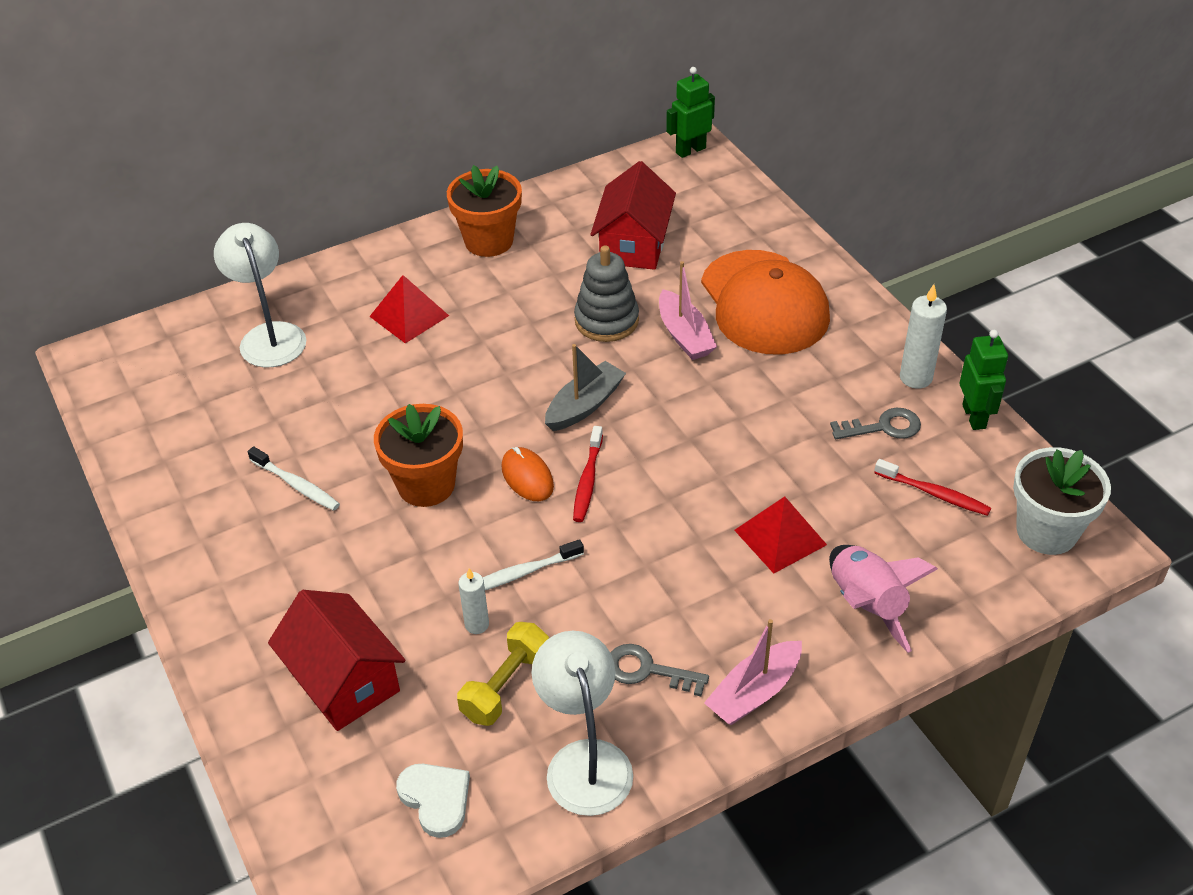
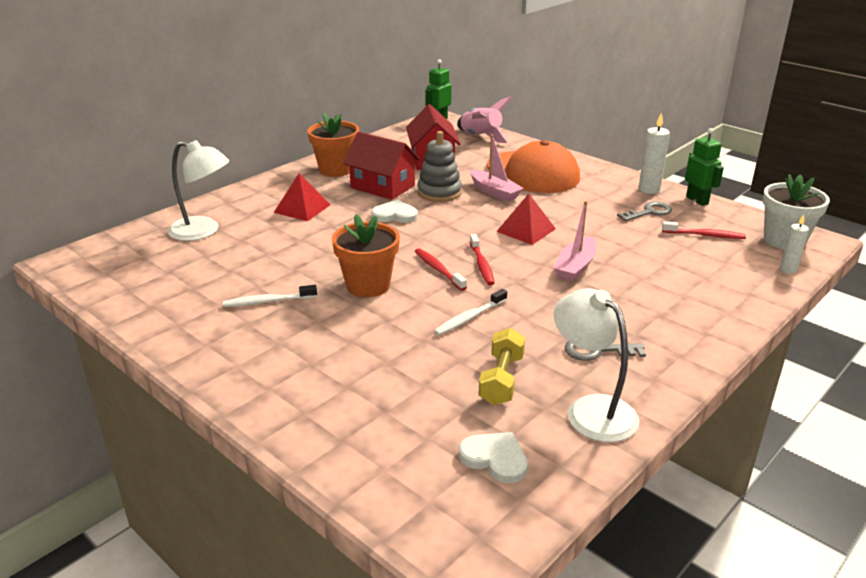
camera: 20 degrees left, 15 degrees down
(269, 335) = (203, 231): white lamp -> white lamp turned 150 degrees clockwise
(296, 485) = (268, 301): white toothbrush -> white toothbrush turned 150 degrees clockwise
(344, 680) = (373, 402): red house -> red house (382, 186)
(477, 624) = (456, 351): white candle -> white candle (788, 269)
(523, 355) = (395, 215): none -> white heart
(527, 477) = (438, 270): orange mouse -> red toothbrush
(584, 405) = (453, 231): grey boat -> none
(754, 692) = (678, 348): pink boat -> pink boat (575, 267)
(780, 537) = (629, 270): red pyramid -> red pyramid (526, 230)
(866, 605) = (711, 291): pink rocket -> pink rocket (480, 137)

